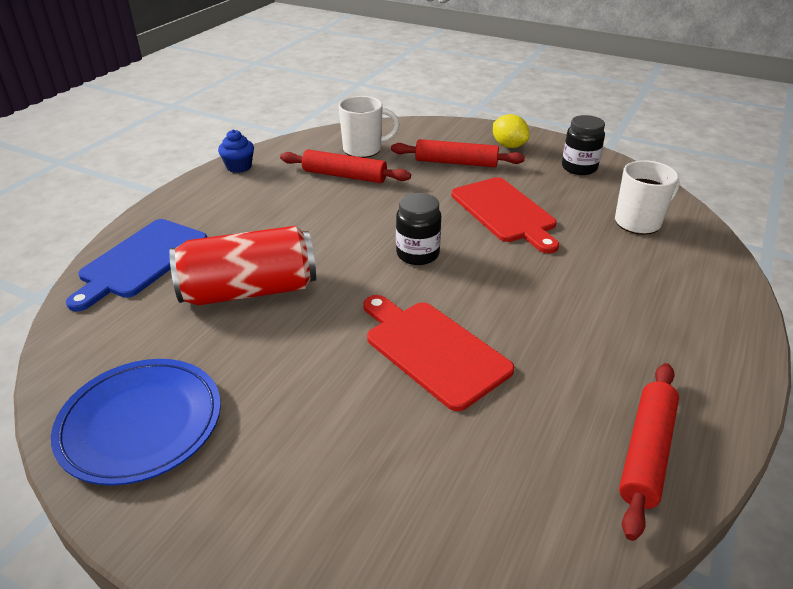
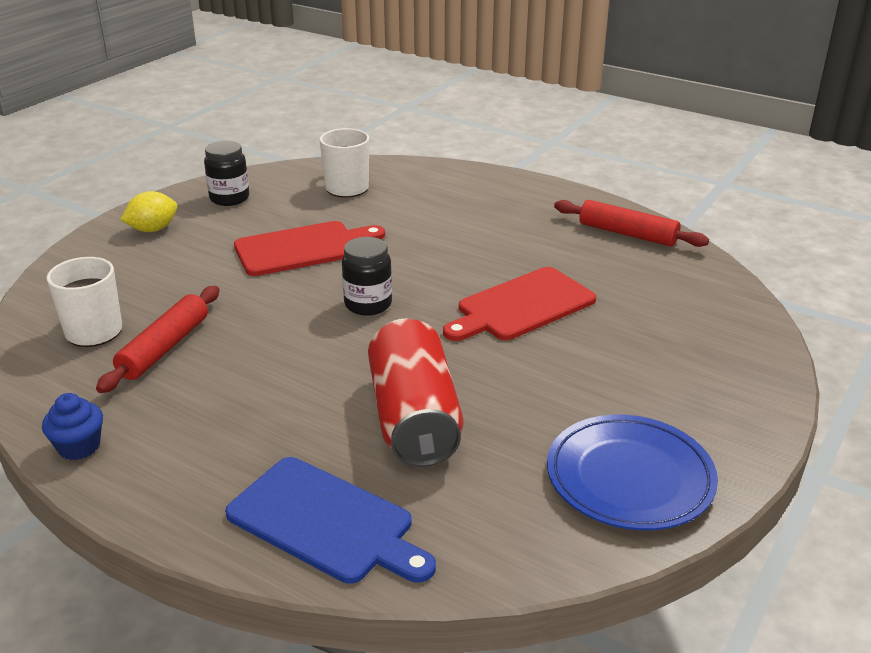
camera: 85 degrees left, 5 degrees down
(456, 162) = (175, 266): red rolling pin -> none

